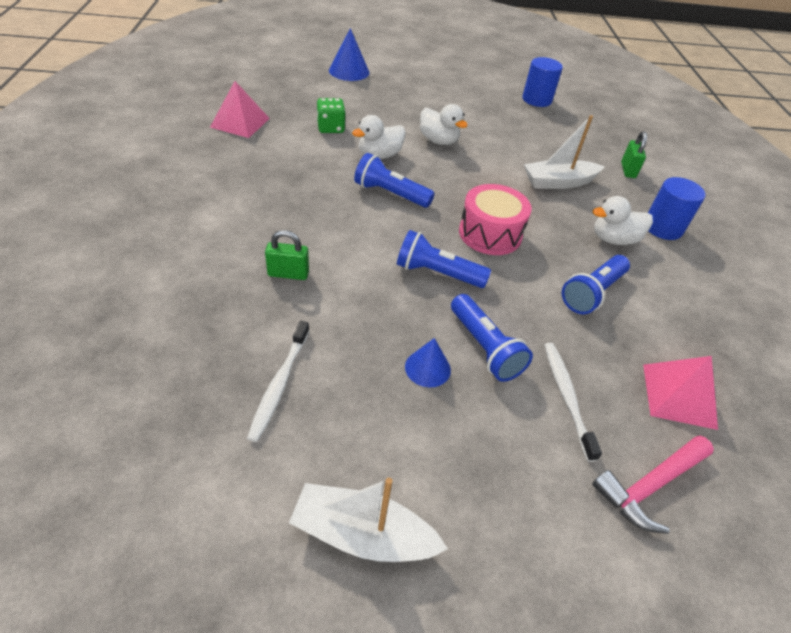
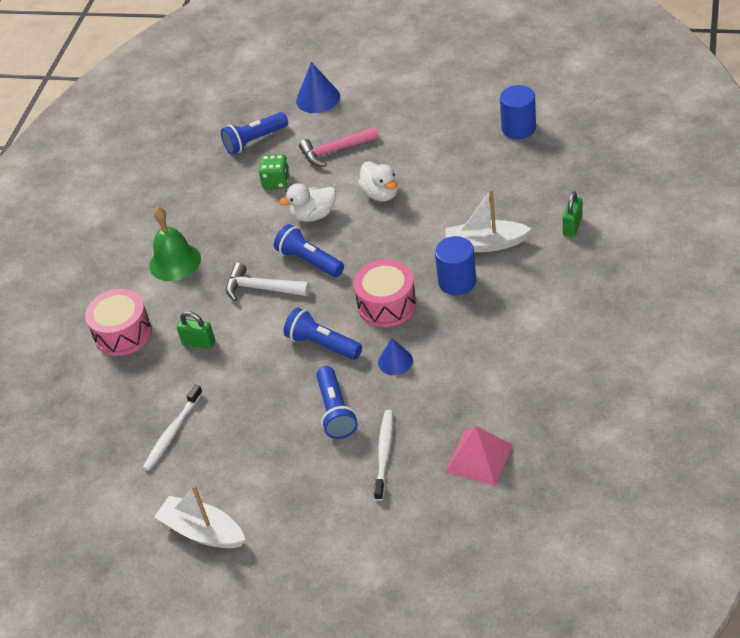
camera: 25 degrees right, 0 degrees up
(187, 265) = (123, 333): none -> pink drum
(239, 192) = (175, 262): none -> green bell
(240, 122) = (191, 179): pink pyramid -> none
(347, 218) = (261, 288): none -> white hammer
(427, 368) = (284, 426): blue cone -> blue cone (395, 361)
(592, 293) = (454, 366): blue flashlight -> blue flashlight (255, 141)
(613, 239) = (507, 311): white duck -> none
(650, 486) = (414, 520): pink hammer -> pink hammer (335, 151)
(662, 228) = (567, 298): blue cylinder -> blue cylinder (457, 282)

